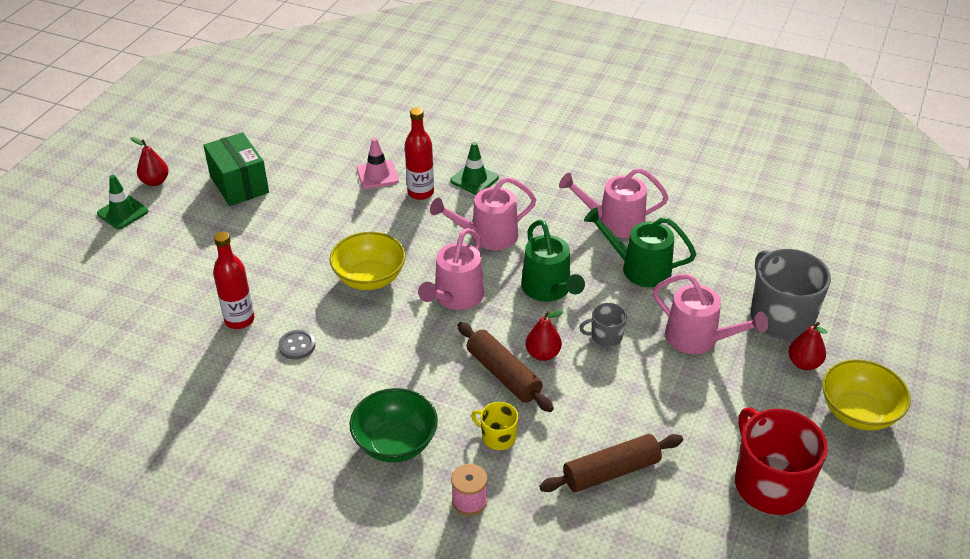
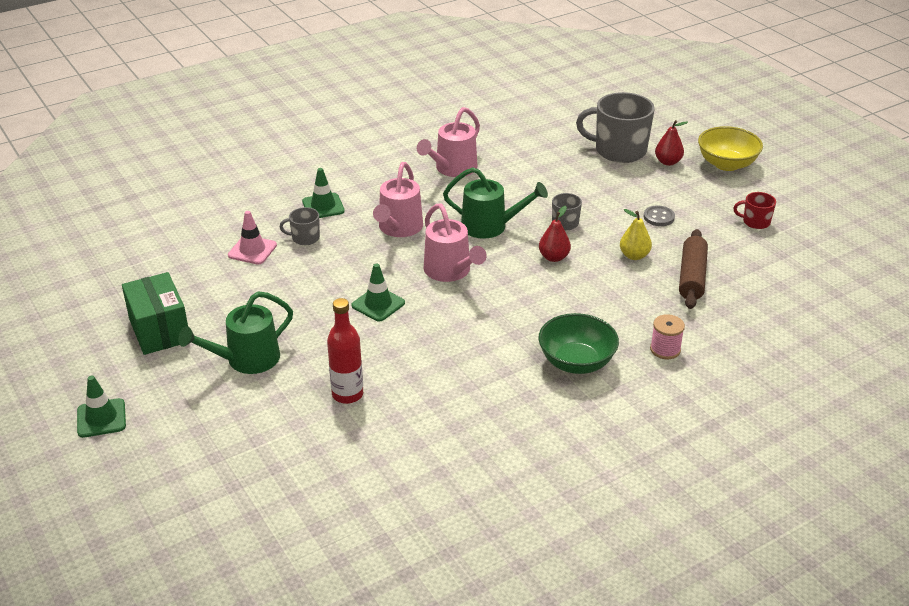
camera: 55 degrees left, 5 degrees down
(155, 182) = (81, 381): red pear -> none
(239, 184) = (159, 330): green box -> green box turned 60 degrees clockwise
(297, 346) = (416, 373): grey button -> grey button (659, 217)
(369, 278) = (378, 304): yellow bowl -> green traffic cone
(420, 193) = (305, 238): red bottle -> grey mug
(497, 437) = (616, 311): yellow mug -> none
(503, 374) = (556, 283): brown rolling pin -> none
(603, 410) = (634, 256): none -> yellow pear
(639, 268) = (512, 180): green watering can -> green watering can (246, 360)
(698, 339) = (606, 189): pink watering can -> none
(769, 484) = (755, 222): red mug -> red mug, size x0.48

